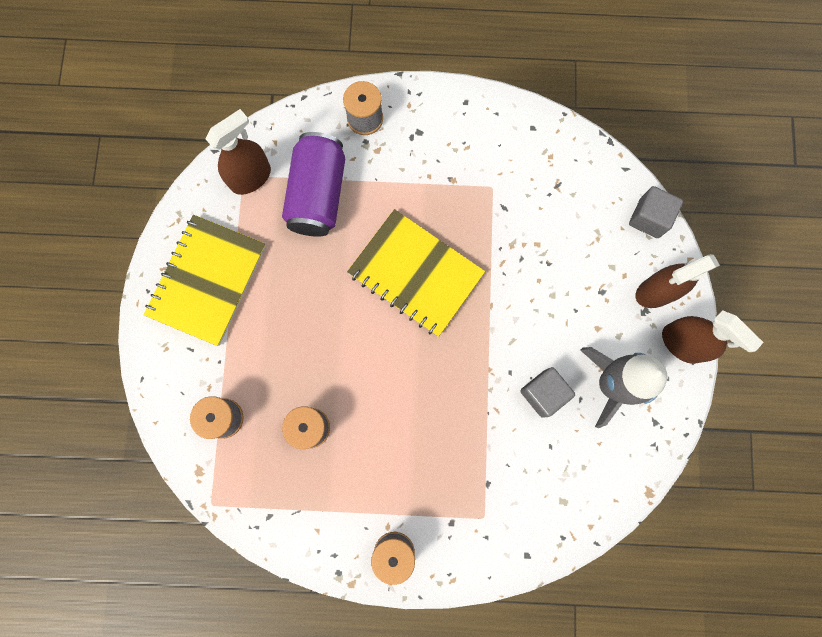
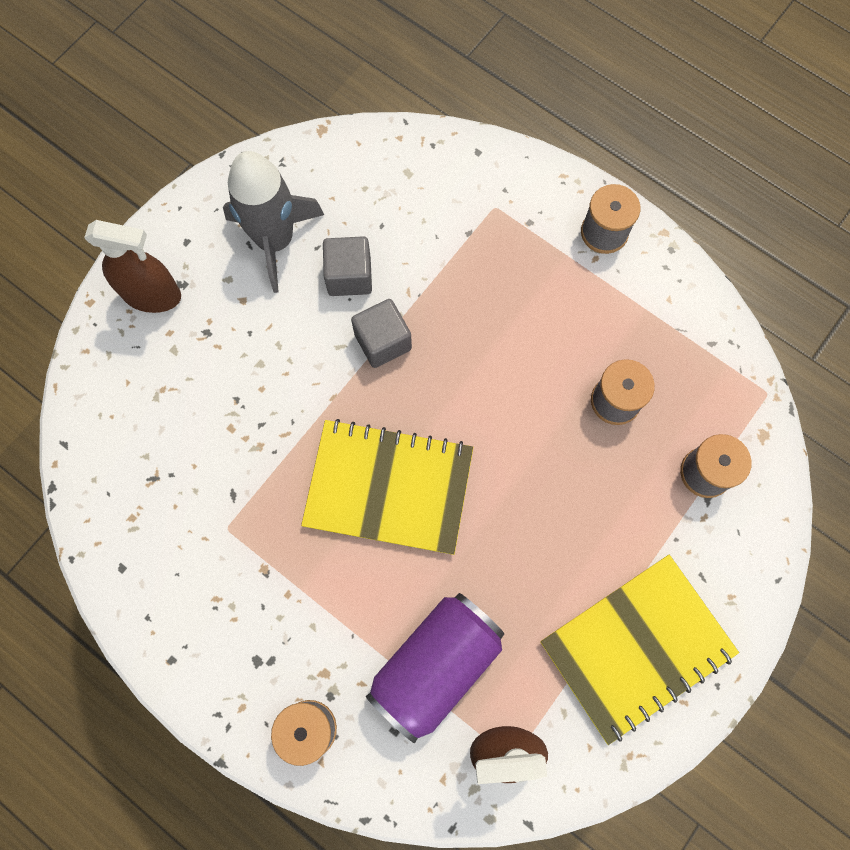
camera: 145 degrees left, 5 degrees down
(415, 274) = (388, 487): yellow notebook -> yellow notebook turned 60 degrees counterclockwise
(649, 218) = (90, 373): grey cube -> grey cube (383, 342)
(682, 343) = (173, 231): brown spray bottle -> none

